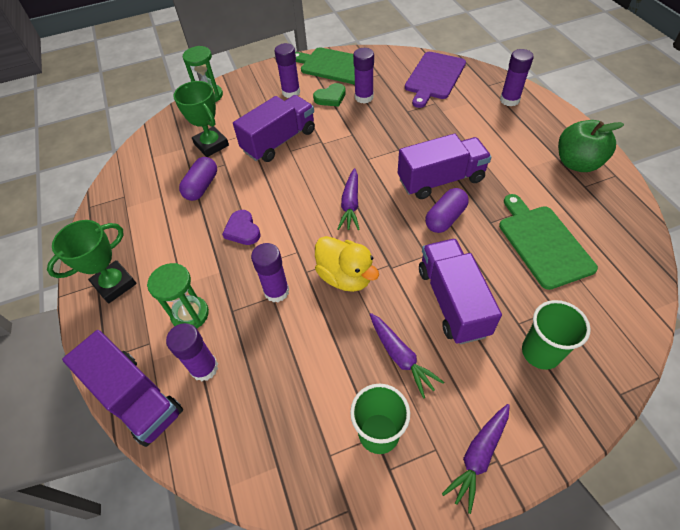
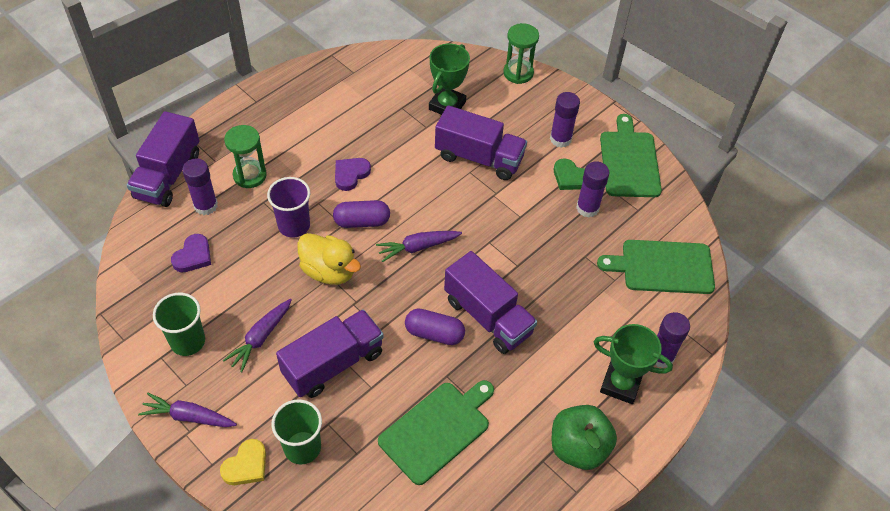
camera: 60 degrees right, 0 degrees up
(115, 284) = (260, 113): green trophy -> green trophy (620, 384)
(201, 186) = (389, 122): purple capsule -> purple capsule (362, 221)
(266, 398) = (193, 256): none -> purple heart
(276, 291) = (294, 225): purple glue stick -> purple cup
(345, 276) = (329, 271): yellow duck -> yellow duck turned 75 degrees counterclockwise
(434, 77) = (663, 267): purple cutting board -> green cutting board
(552, 410) = (246, 465): none -> yellow heart

